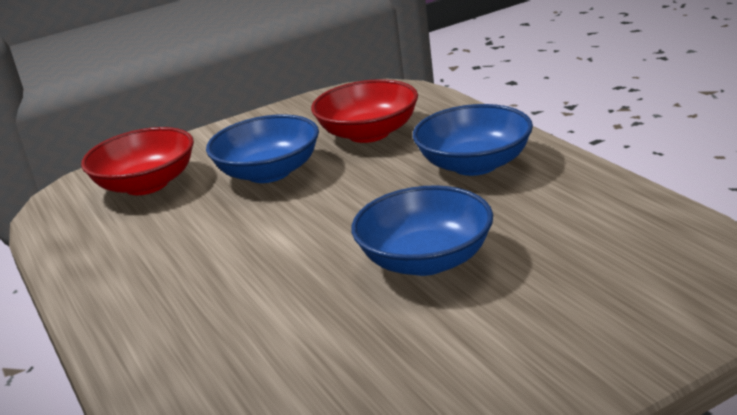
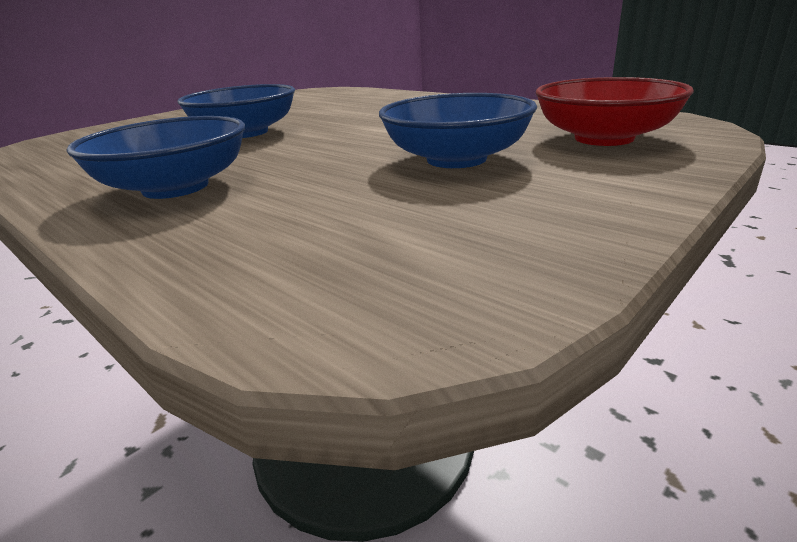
camera: 160 degrees right, 0 degrees up
(369, 133) = (345, 211): red bowl -> none

